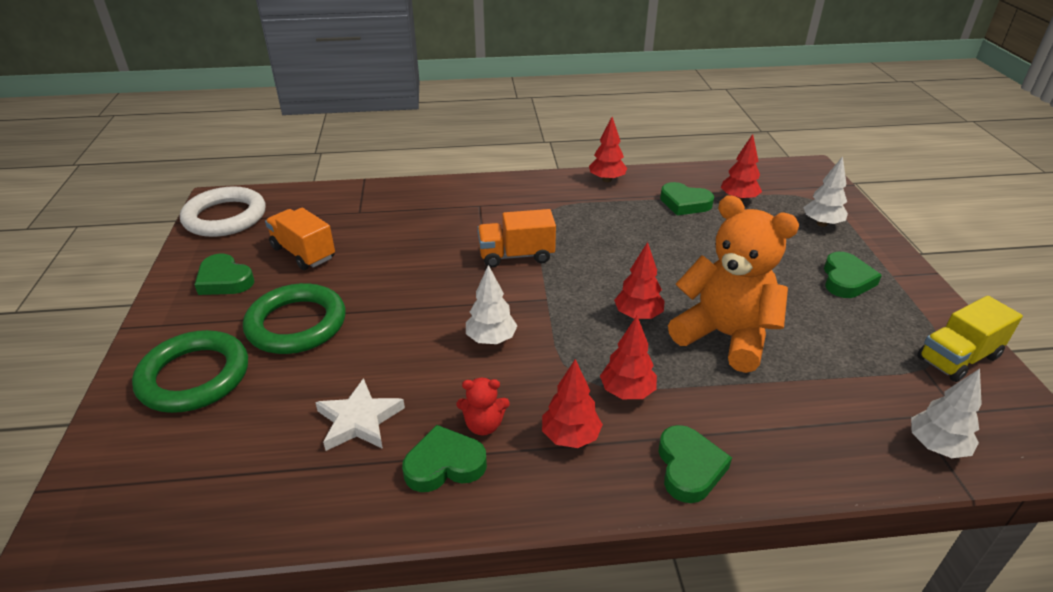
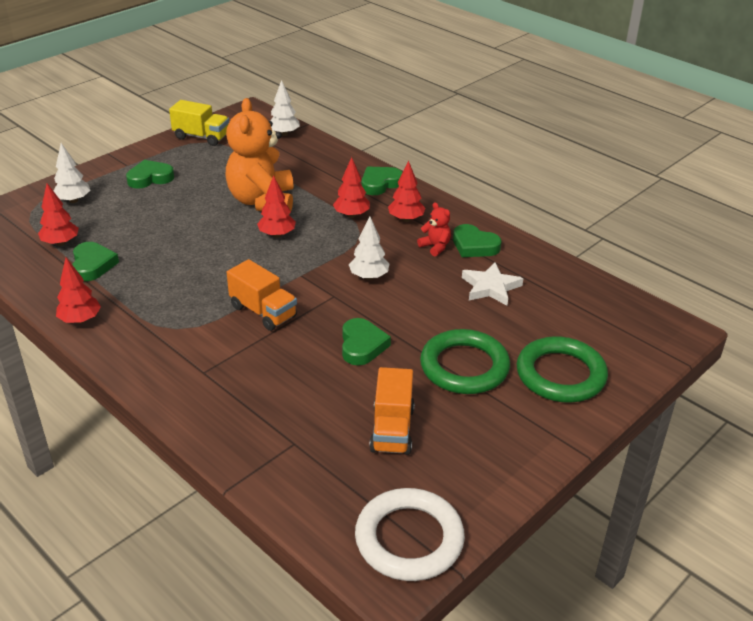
camera: 130 degrees left, 0 degrees up
(224, 280) = (478, 447): green heart -> green heart (362, 345)

